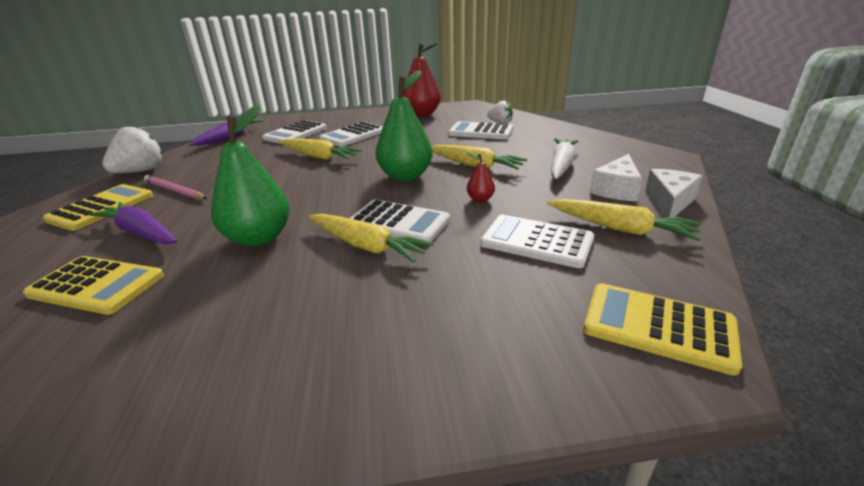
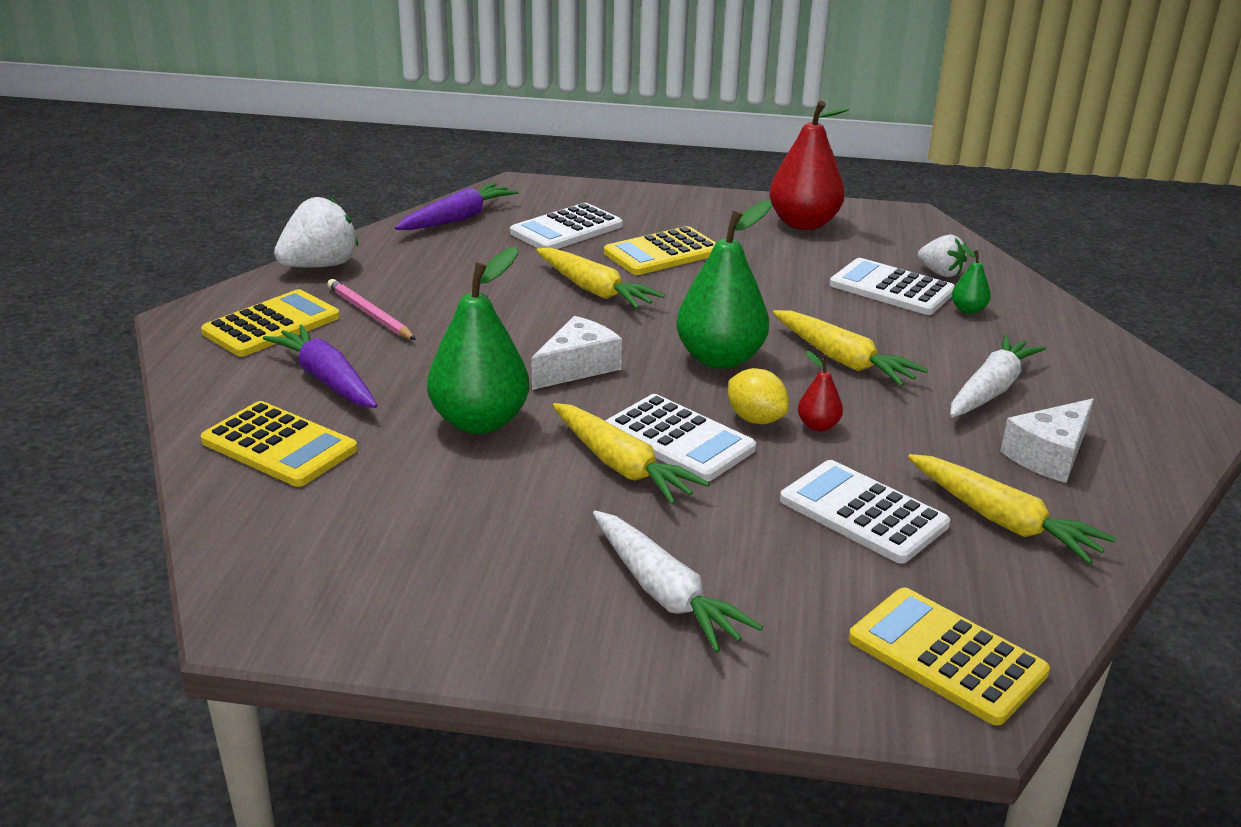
camera: 15 degrees right, 0 degrees up
(353, 135) = (662, 253): white calculator -> yellow calculator
(431, 330) = (664, 593): none -> white carrot
(441, 202) = (755, 419): none -> yellow lemon
(524, 134) = (968, 310): none -> green pear
(669, 202) = (1117, 496): white cheese -> white cheese (577, 367)

